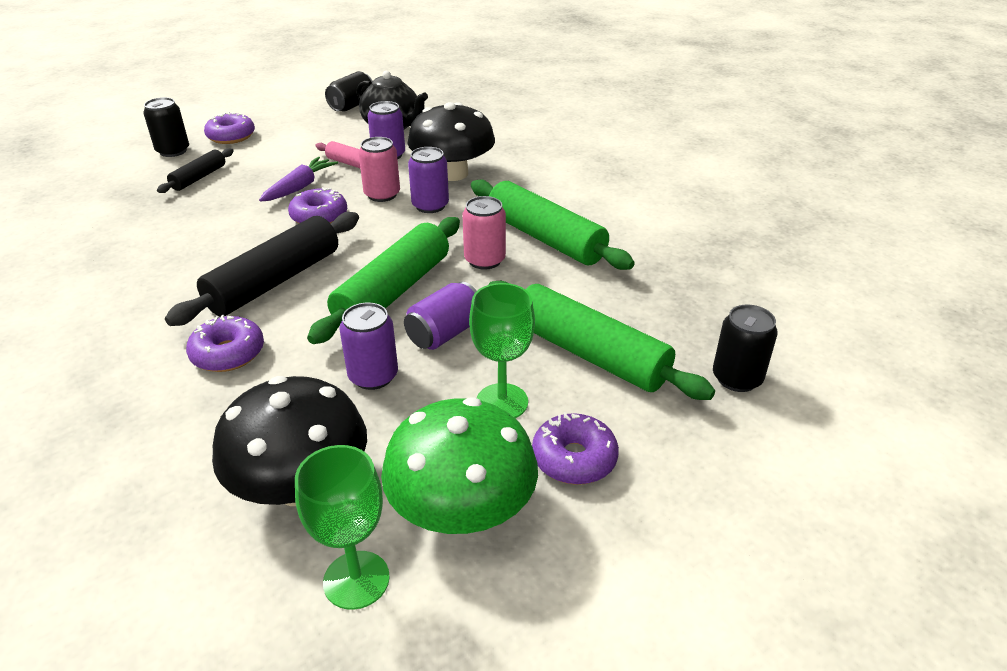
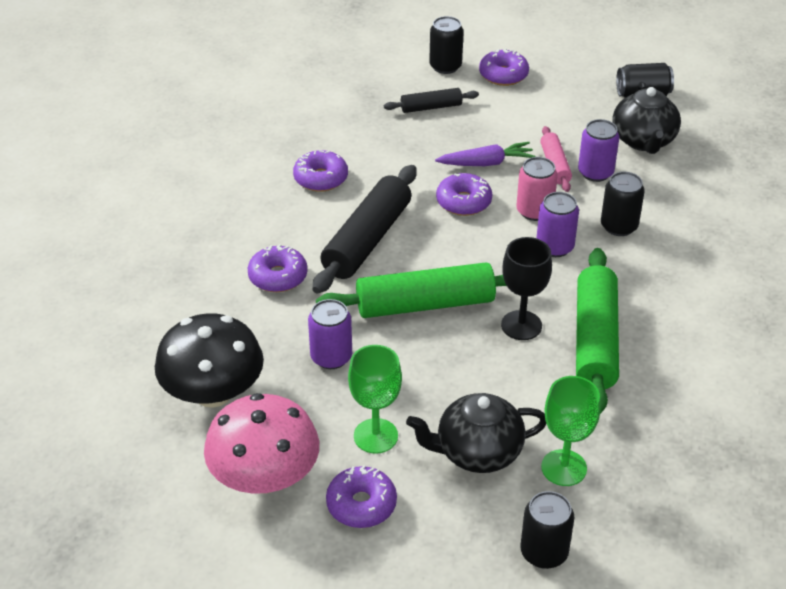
camera: 50 degrees right, 5 degrees up
(164, 266) = (320, 178): none -> purple donut
(275, 281) = (367, 240): black rolling pin -> black rolling pin turned 60 degrees counterclockwise
(356, 580) = (175, 464): green goblet -> green goblet (564, 468)
(444, 333) = (411, 361): purple can -> none
(452, 173) = (619, 226): black mushroom -> black can
(462, 510) = (265, 477): green mushroom -> pink mushroom
(484, 260) = (521, 325): pink can -> black goblet
(590, 354) = (477, 452): green rolling pin -> black teapot

